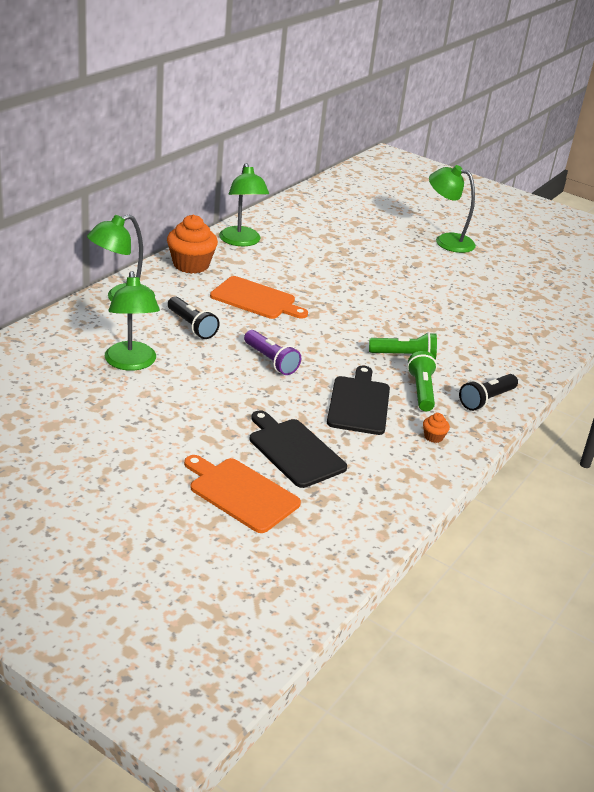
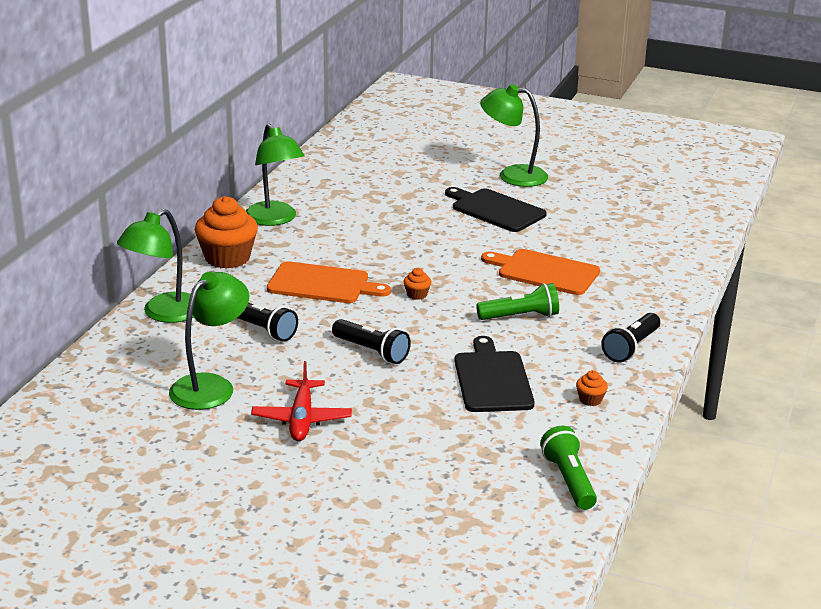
camera: 10 degrees left, 5 degrees down
(131, 363) = (211, 386): green lamp -> green lamp turned 120 degrees counterclockwise
(190, 405) = (301, 419): none -> red plane
(241, 493) = (404, 505): orange cutting board -> orange cutting board (544, 272)
(271, 361) = (372, 351): purple flashlight -> black flashlight
(294, 451) = (443, 446): black cutting board -> black cutting board (495, 210)
(327, 322) = (417, 295): none -> orange cupcake
(421, 390) = (555, 351): green flashlight -> green flashlight (568, 480)

